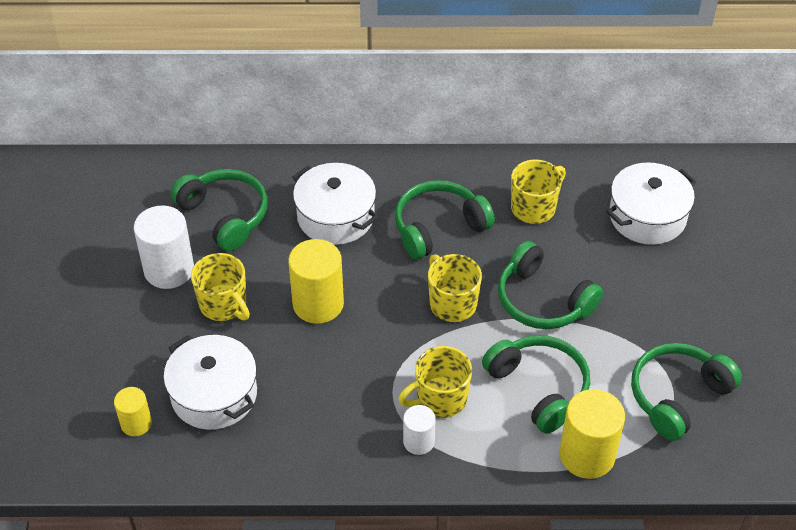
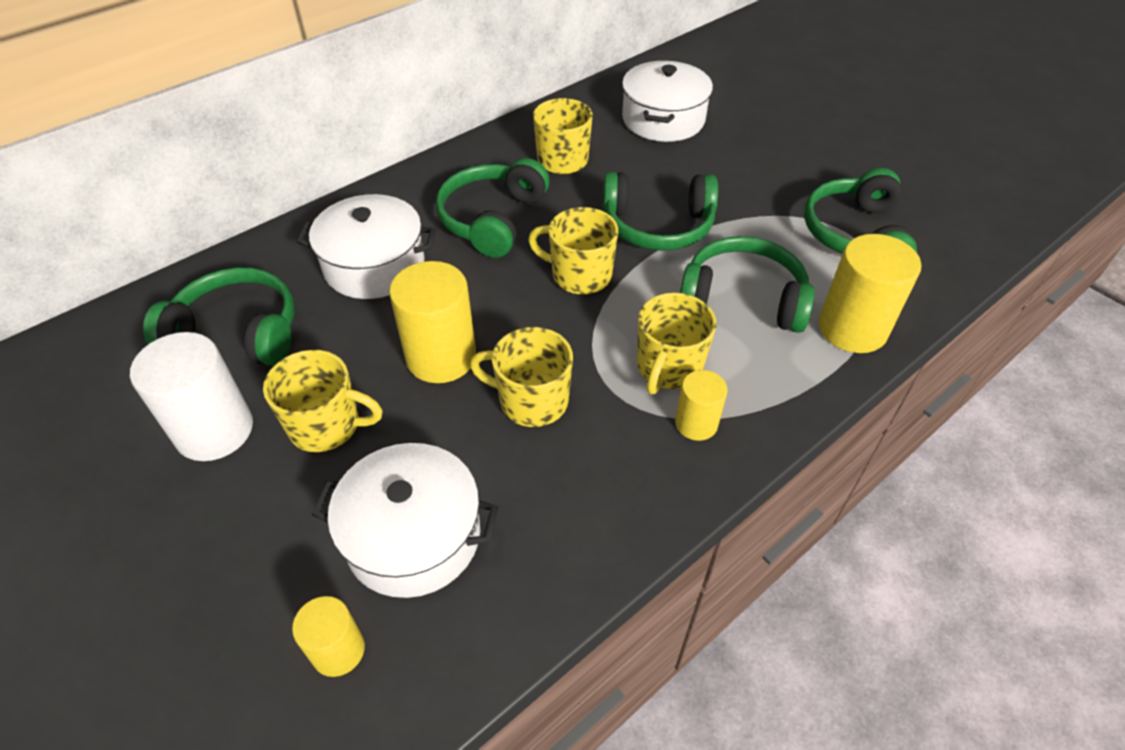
camera: 40 degrees left, 0 degrees up
(341, 364) = (531, 401): none -> yellow mug
(418, 441) = (696, 423): white cylinder -> yellow cylinder

